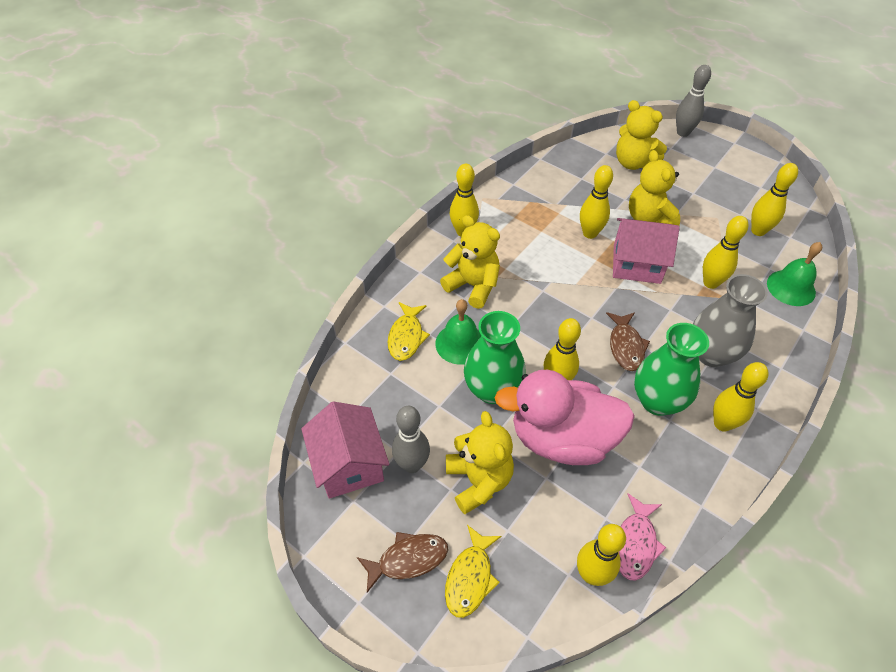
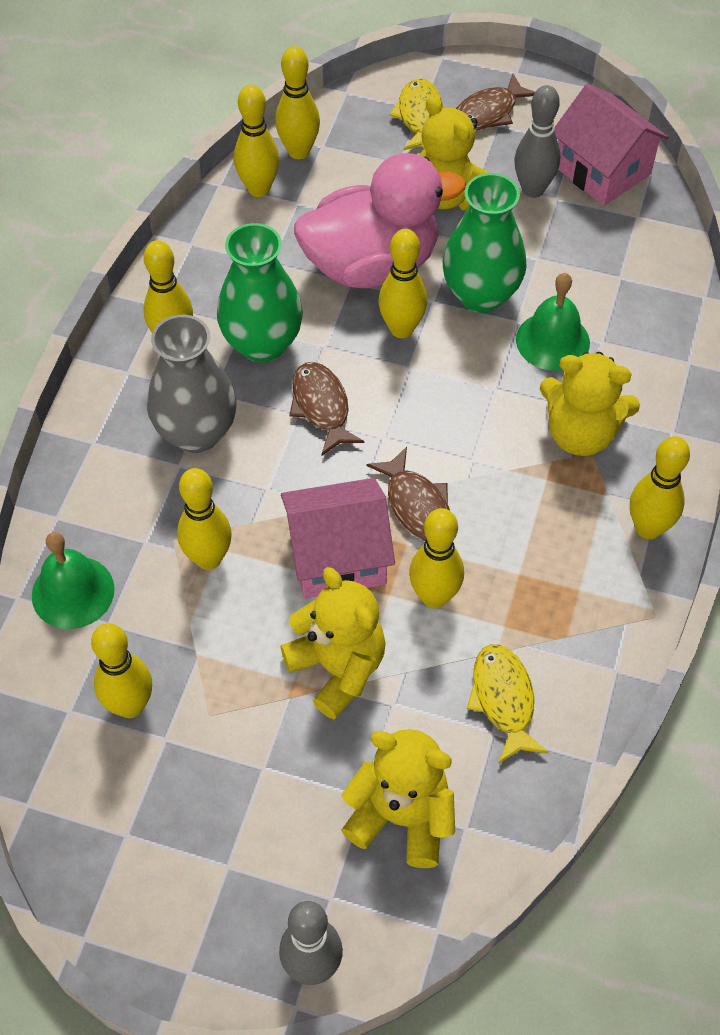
camera: 160 degrees right, 5 degrees up
(406, 337) = (630, 328): yellow fish -> yellow fish (503, 700)
(584, 276) = (416, 505): none -> brown fish
(635, 543) = (259, 189): pink fish -> yellow bowling pin

